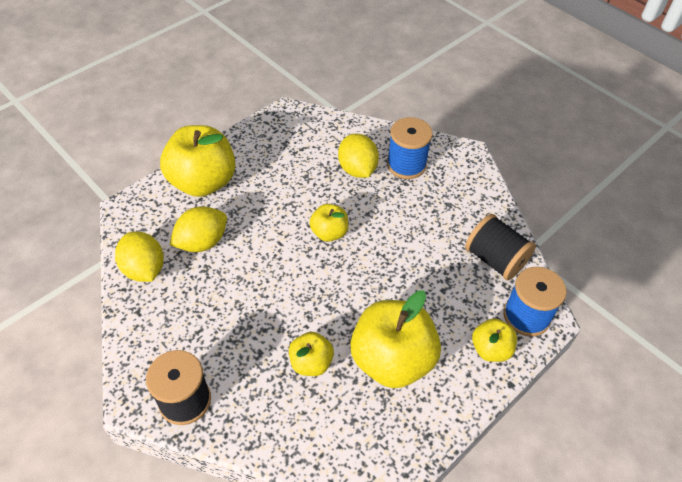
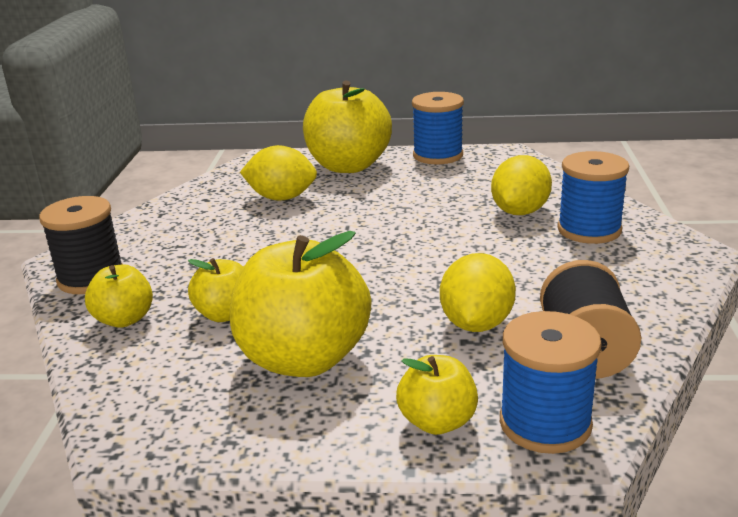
camera: 50 degrees right, 25 degrees down
(144, 269) = (210, 193): yellow lemon -> yellow lemon (476, 324)
(248, 138) = (438, 155): none -> blue spool
(329, 233) = (408, 240): yellow apple -> yellow apple (124, 319)

